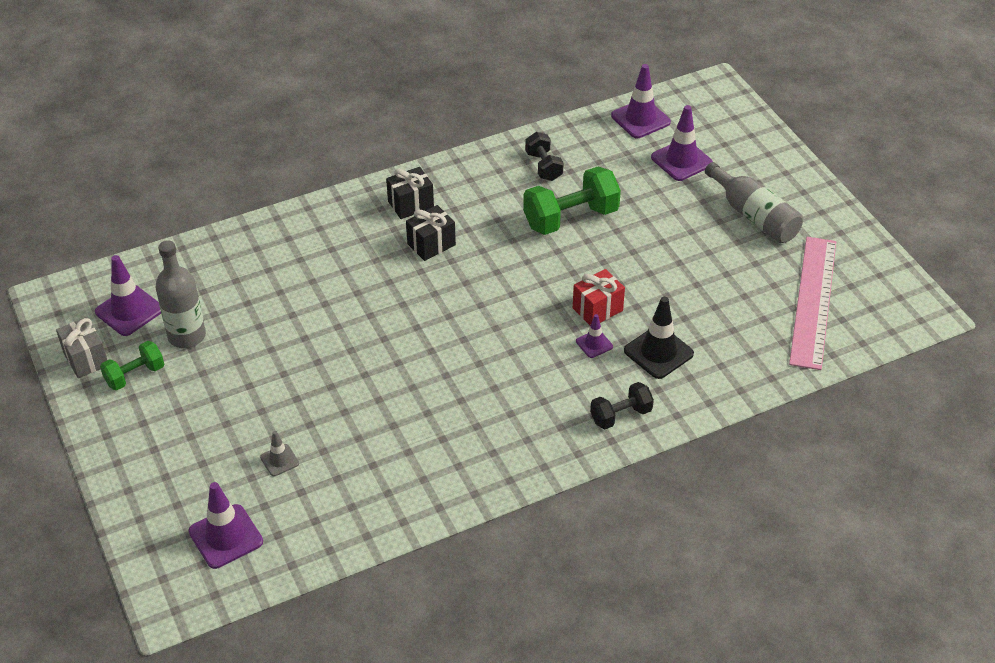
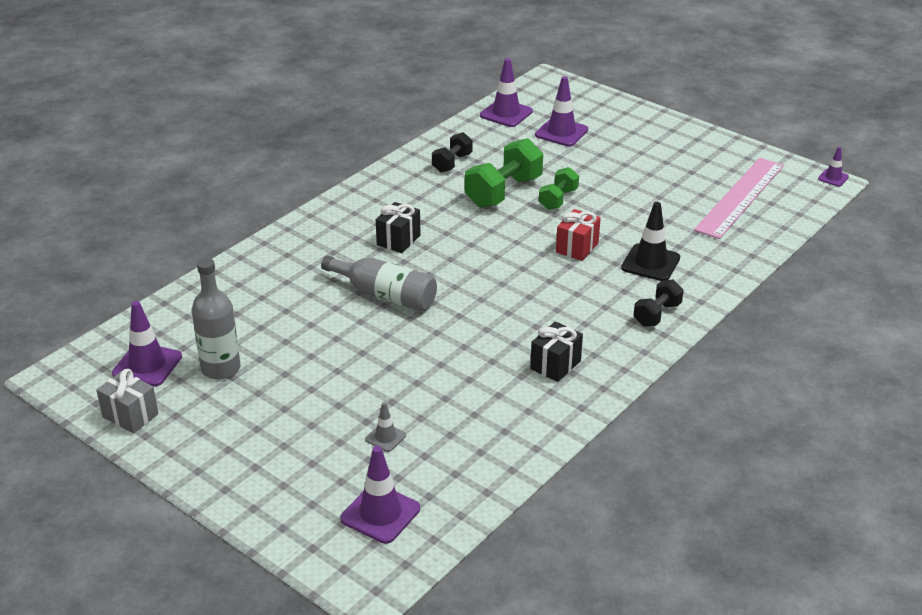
camera: 25 degrees left, 10 degrees down
(135, 375) = (191, 414): green dumbbell -> green dumbbell (558, 199)
(410, 204) = (357, 217): black gift -> black gift (555, 365)
(543, 166) = (452, 163): black dumbbell -> black dumbbell turned 75 degrees clockwise
(594, 344) = (594, 272): purple traffic cone -> purple traffic cone (833, 178)
(754, 216) = (648, 154): grey bottle -> grey bottle (385, 295)
(813, 301) = (740, 197): pink ruler -> pink ruler turned 45 degrees clockwise

